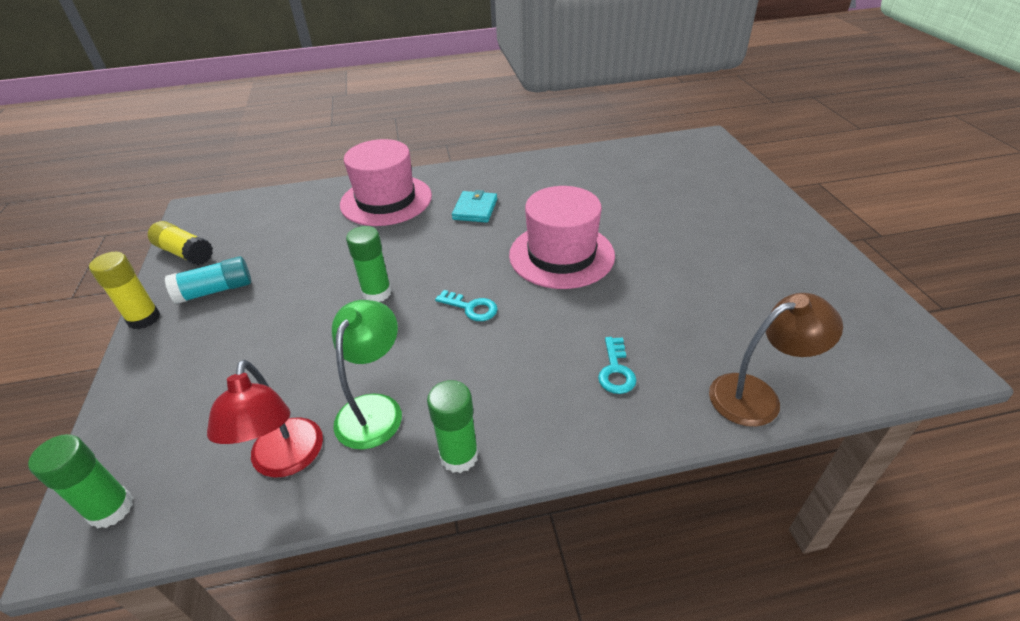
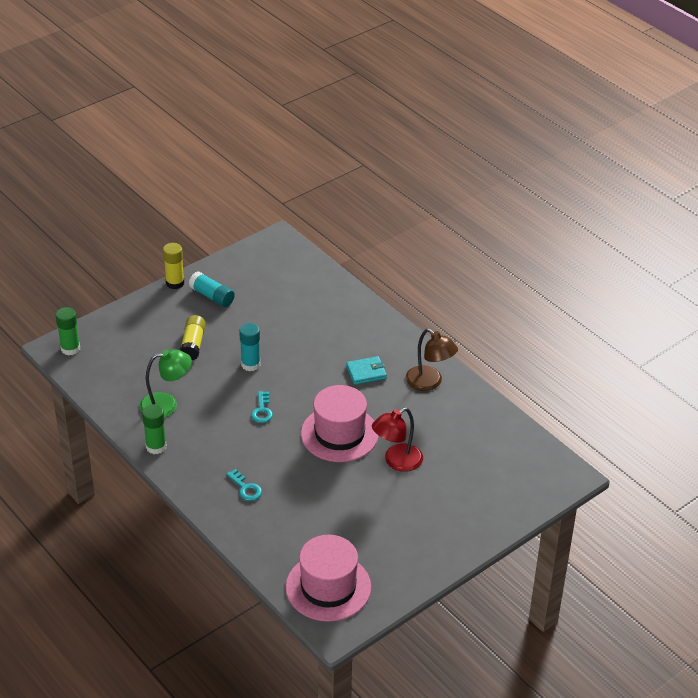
camera: 60 degrees right, 0 degrees up
(185, 253) = (235, 263): yellow glue stick -> yellow glue stick (193, 344)
(285, 461) = (121, 389): red lamp -> red lamp (397, 461)
(377, 293) = (250, 364): green glue stick -> turquoise glue stick
(386, 200) = (348, 323): pink hat -> pink hat (328, 587)
(616, 370) = (246, 488): turquoise key -> turquoise key turned 105 degrees counterclockwise
(757, 395) = (259, 550): brown lamp -> brown lamp (429, 383)

